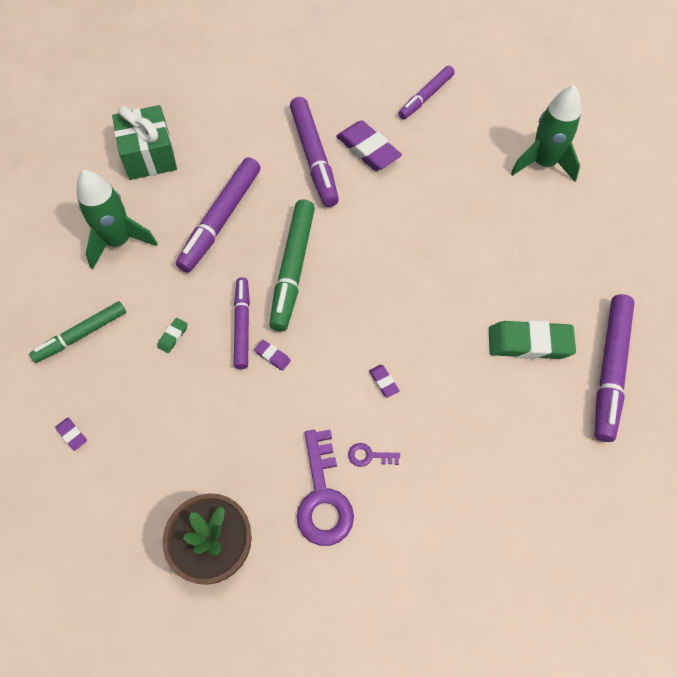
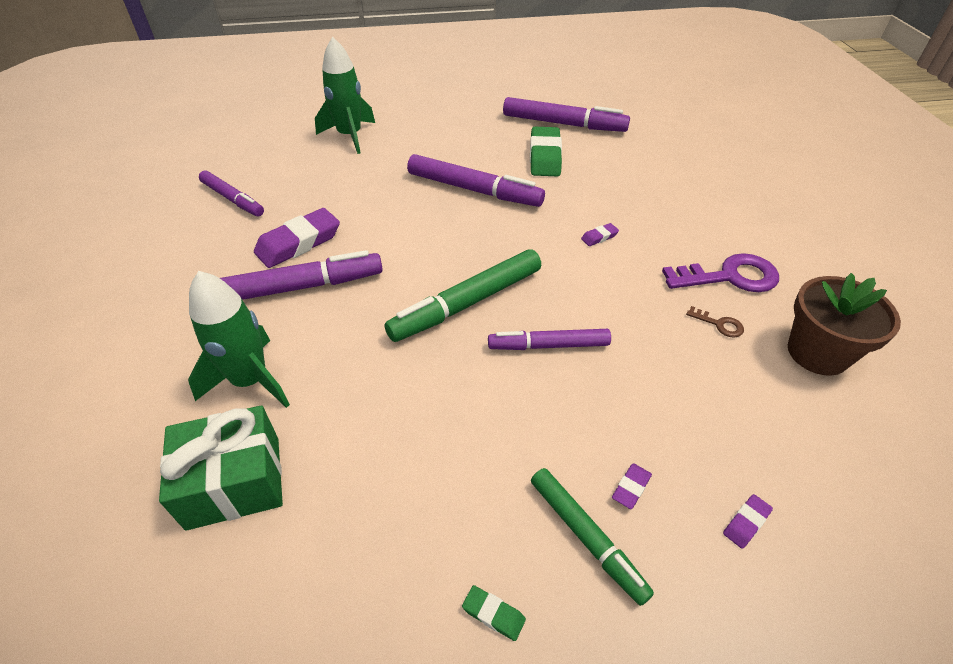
camera: 90 degrees left, 15 degrees down
(119, 241) = (410, 506): green rocket -> green rocket (250, 380)
(173, 336) = (573, 415): green eraser -> green eraser (493, 614)
(221, 220) = (384, 376): purple marker -> purple marker (474, 190)
(258, 468) = (719, 324): none -> brown key
(272, 356) = (585, 317): purple eraser -> purple eraser (631, 488)
(293, 269) = (466, 303): green marker -> green marker turned 135 degrees clockwise
(369, 456) = (678, 247): purple key -> none

